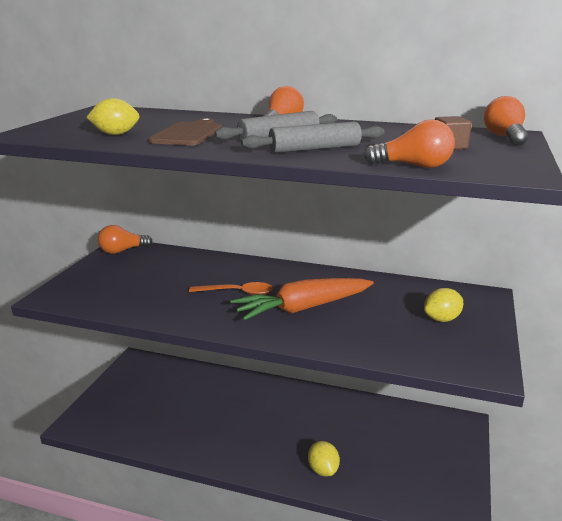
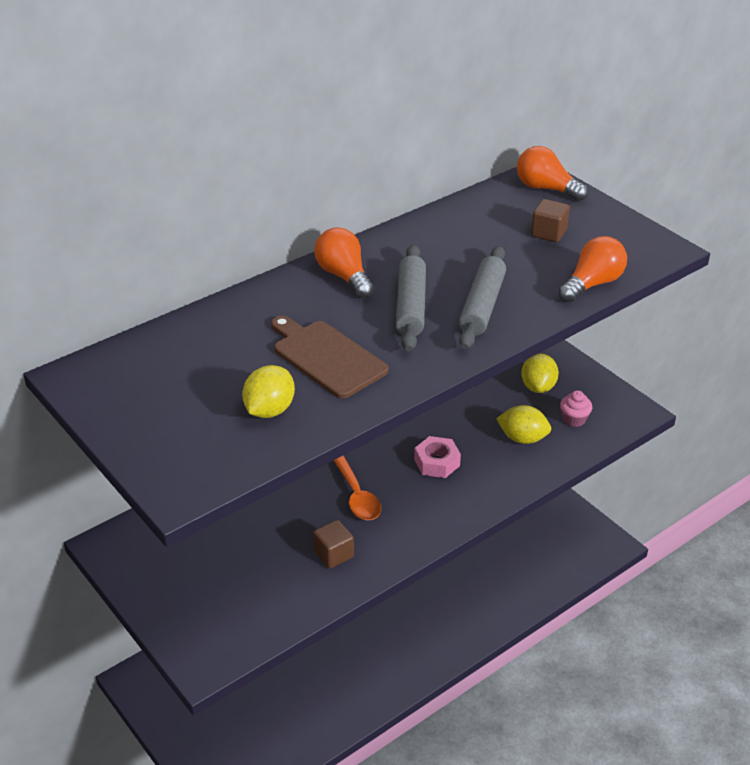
camera: 55 degrees left, 15 degrees up
(122, 251) = (127, 548): orange light bulb -> none
(174, 304) = (333, 554): none -> brown cube
(237, 292) = (355, 494): orange spoon -> orange spoon turned 120 degrees clockwise
(303, 308) = (437, 462): orange carrot -> pink nut
(323, 470) = (486, 603): yellow lemon -> yellow lemon (522, 438)
(432, 346) = (574, 419): none -> pink cupcake

